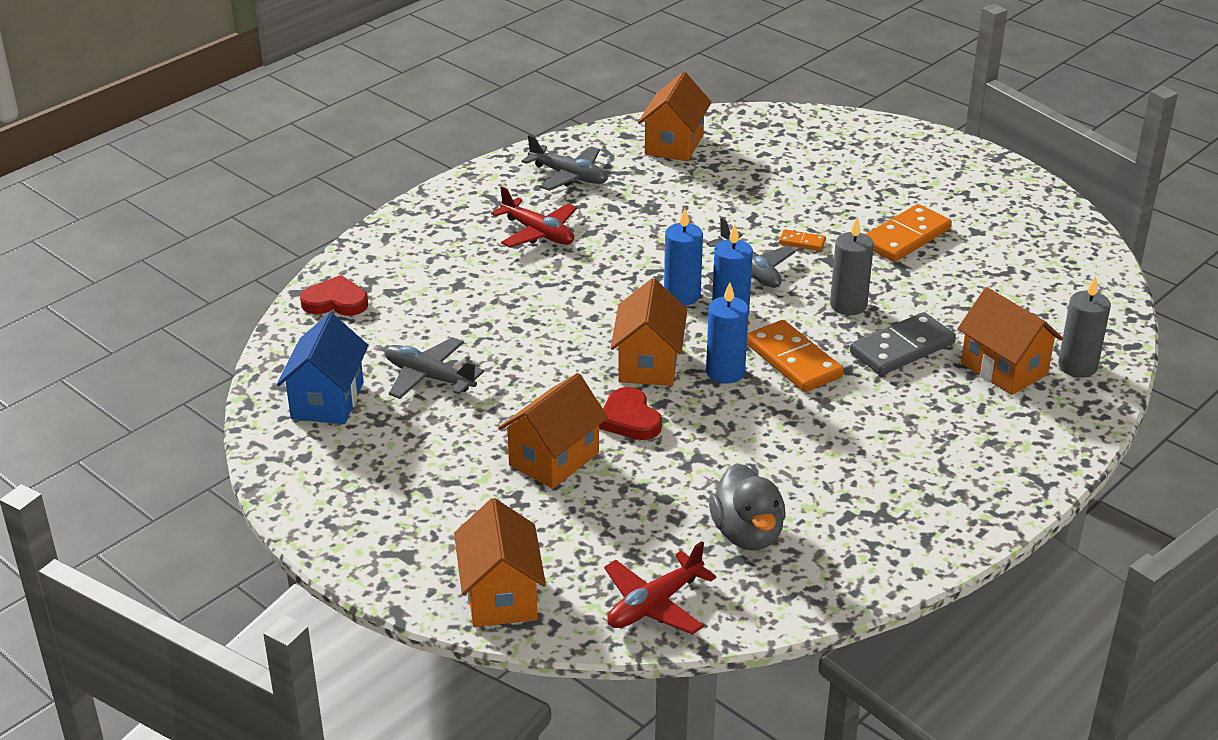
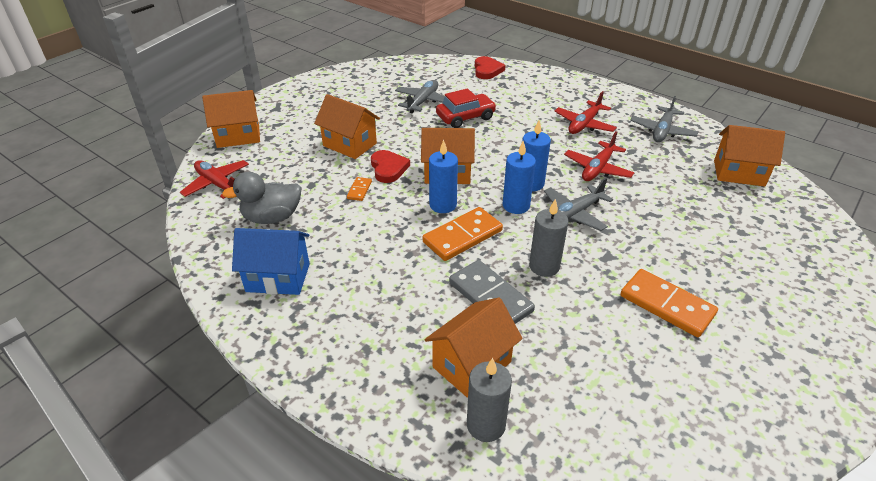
camera: 85 degrees right, 5 degrees up
(327, 400) = (399, 77): blue house -> blue house (278, 278)
(492, 336) = (465, 117): none -> red car
(629, 419) = (388, 168): red heart -> red heart turned 105 degrees clockwise
(652, 239) = (597, 169): none -> red plane
(802, 242) = (627, 241): orange domino -> orange domino (359, 190)

